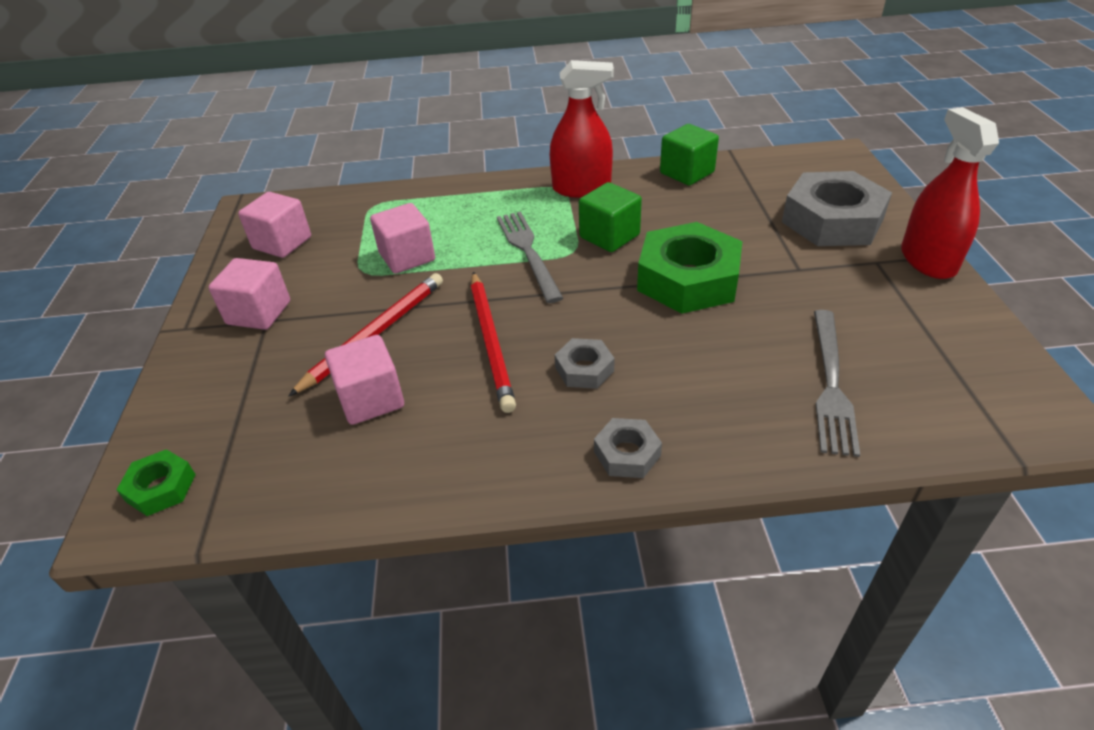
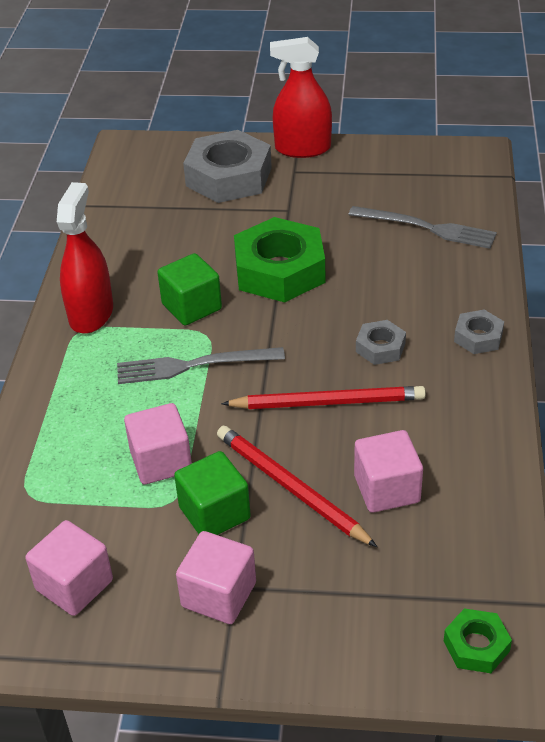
camera: 80 degrees left, 0 degrees up
(687, 173) = (103, 239): green cube -> green cube (214, 513)

